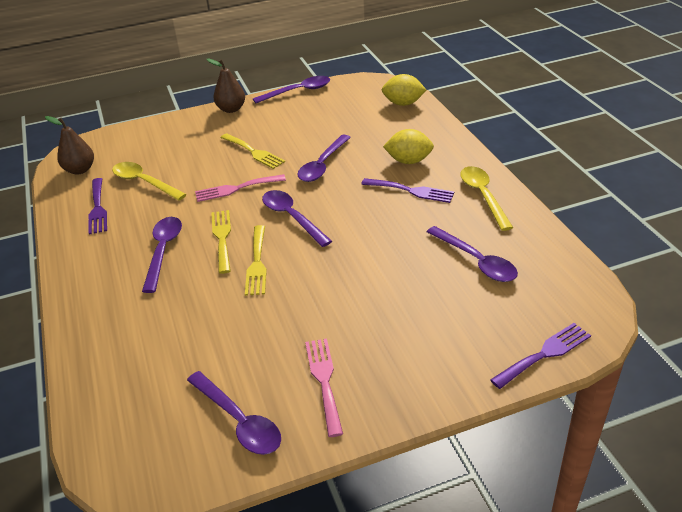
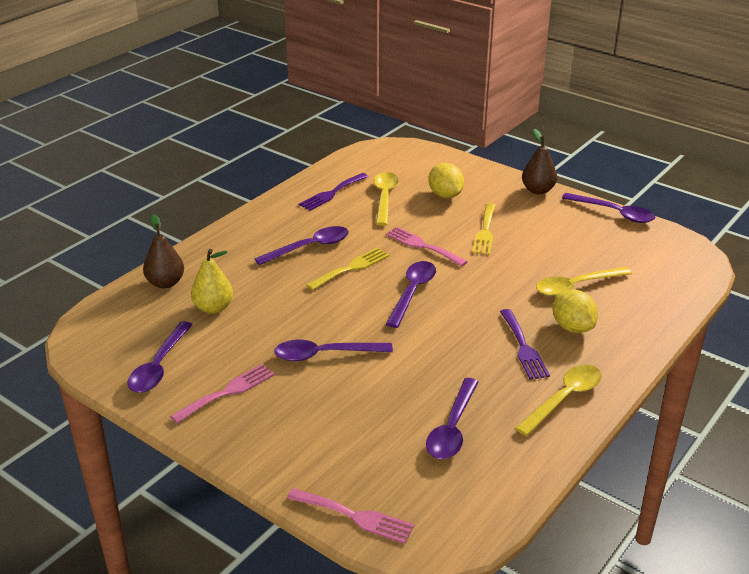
camera: 55 degrees right, 5 degrees down
(80, 170) = (370, 162): brown pear -> brown pear (165, 283)
(186, 348) = (213, 308): none -> yellow pear
(257, 263) = (335, 300): yellow fork -> none
(322, 165) = (508, 277): purple spoon -> purple spoon (325, 354)
(364, 140) = (576, 286): none -> yellow spoon
(403, 103) = (675, 285): yellow lemon -> yellow lemon (445, 195)
(545, 354) = (355, 516): purple fork -> pink fork

